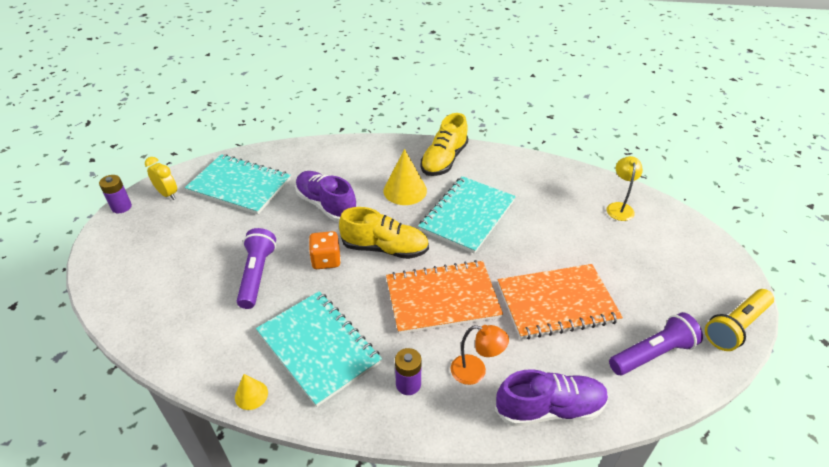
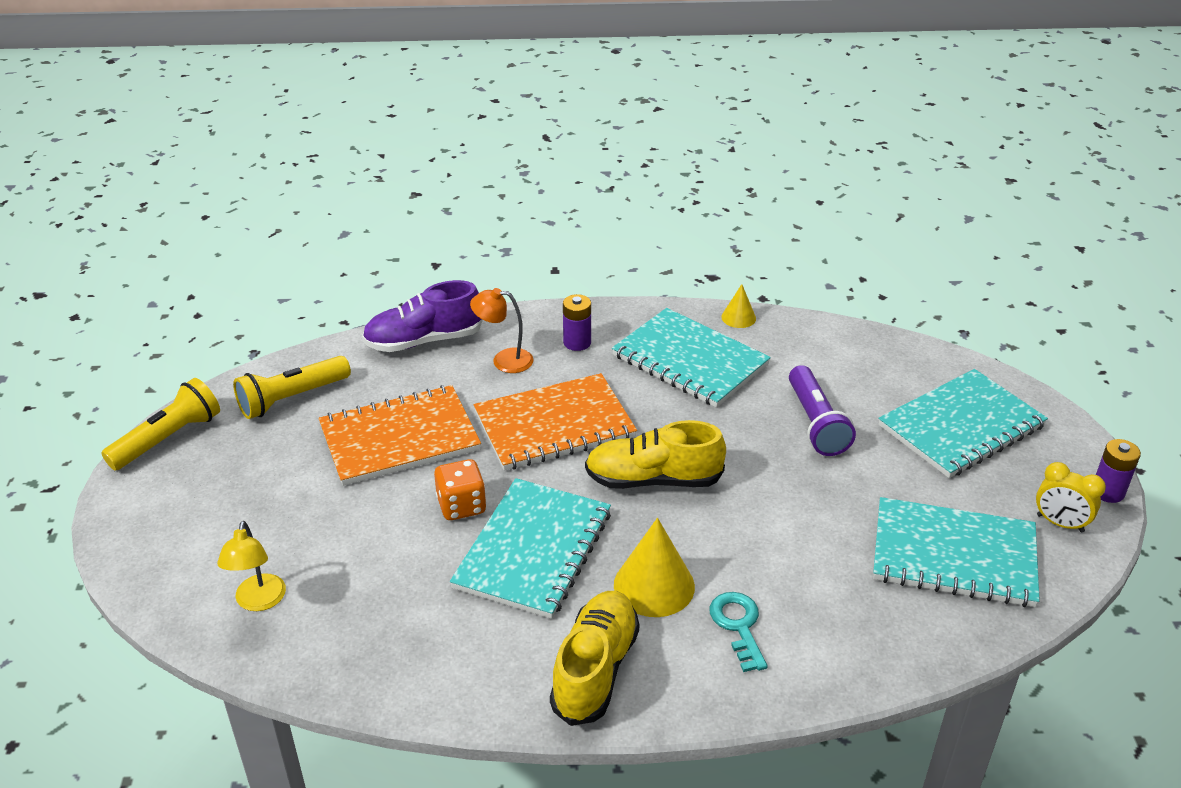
camera: 170 degrees right, 5 degrees down
(162, 259) = (961, 426): none -> turquoise notebook
(326, 205) = (779, 538): purple shoe -> none
(326, 260) = (732, 453): orange dice -> orange dice (461, 506)
(369, 169) = (738, 626): none -> turquoise key
(652, 354) = (292, 398): purple flashlight -> yellow flashlight

